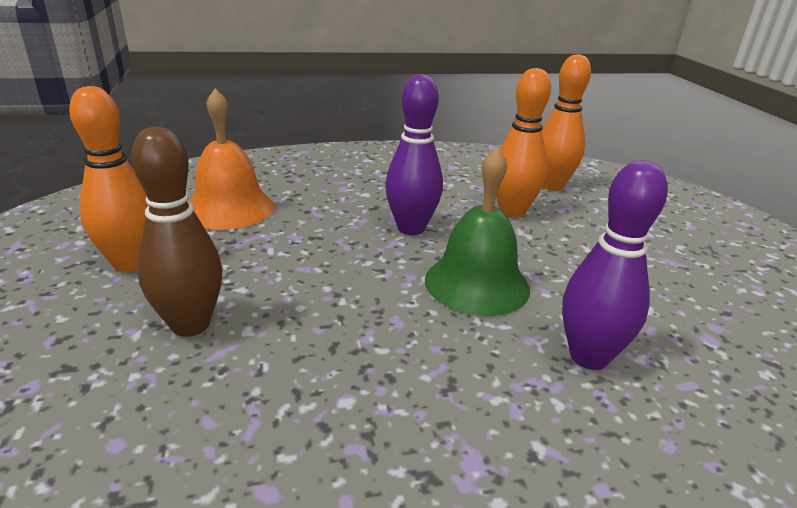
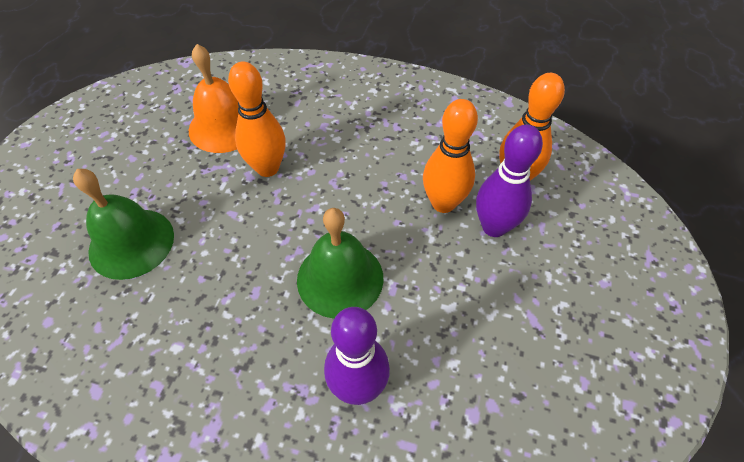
camera: 30 degrees right, 25 degrees up
(130, 263) = (130, 168): orange bowling pin -> orange bowling pin (267, 168)
(190, 325) = (131, 243): brown bowling pin -> green bell
(411, 228) = (340, 195): purple bowling pin -> purple bowling pin (494, 227)

